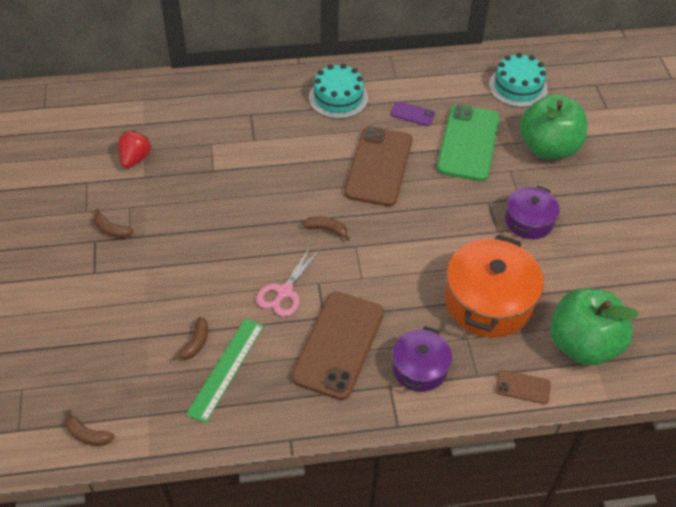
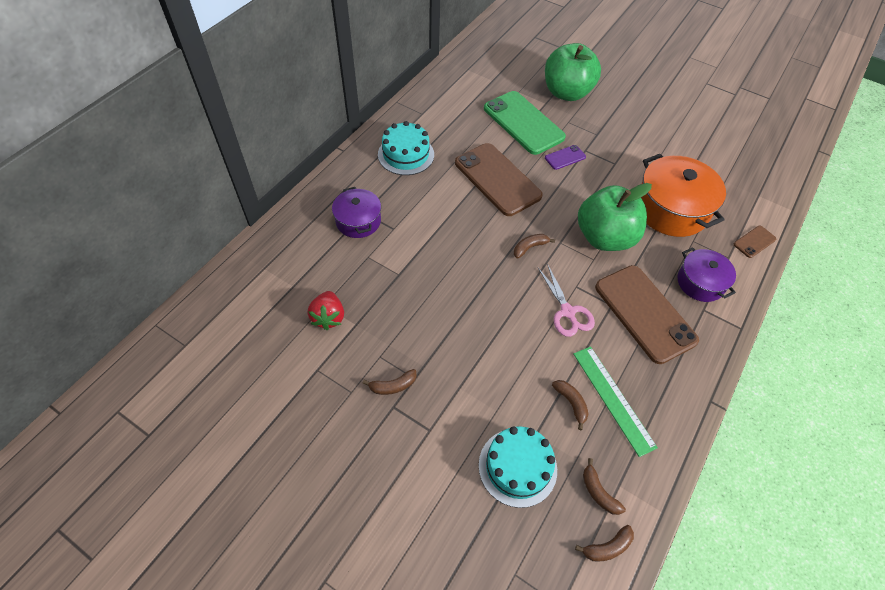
camera: 50 degrees left, 5 degrees up
(130, 404) = (598, 492): none -> brown banana
(135, 159) = (328, 317): red strawberry -> red strawberry turned 150 degrees counterclockwise
(412, 114) = (466, 129): purple phone -> purple phone (565, 157)
(518, 87) = (498, 67): turquoise cake -> turquoise cake (517, 467)
(529, 221) = (620, 144): purple pot -> purple pot (358, 221)
(582, 345) = (741, 191): green apple -> green apple (604, 237)

